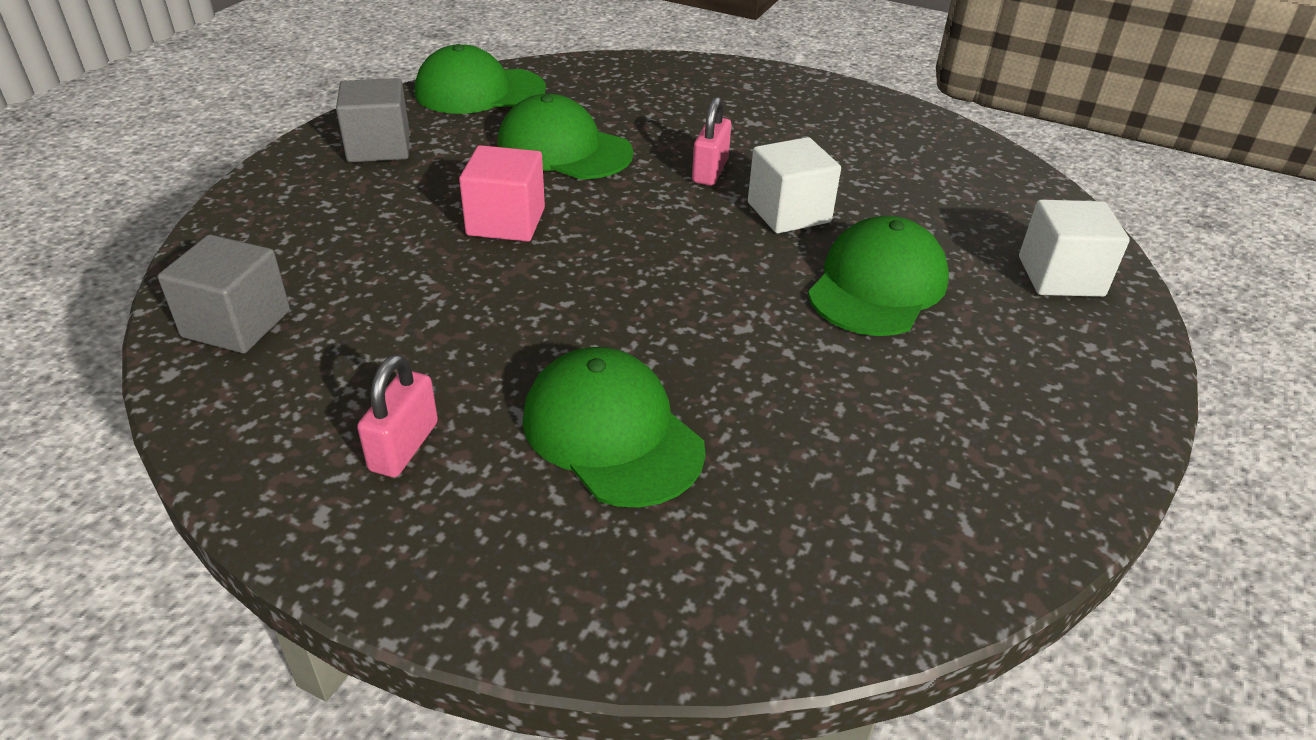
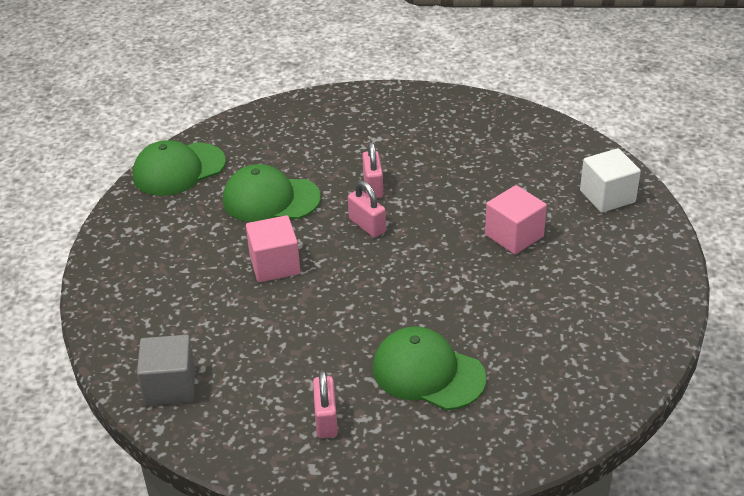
camera: 20 degrees left, 0 degrees up
(379, 147) = (148, 237): grey cube -> none
(668, 212) = (367, 225): none -> pink padlock
(788, 212) = (438, 202): white cube -> none
(877, 285) = (514, 236): green cap -> pink cube

